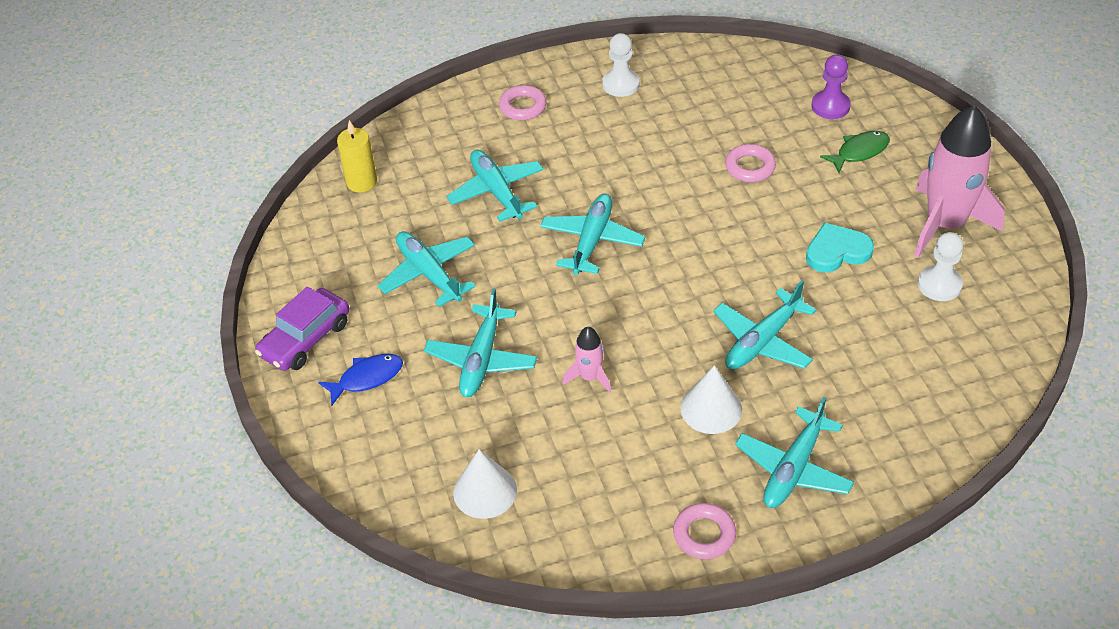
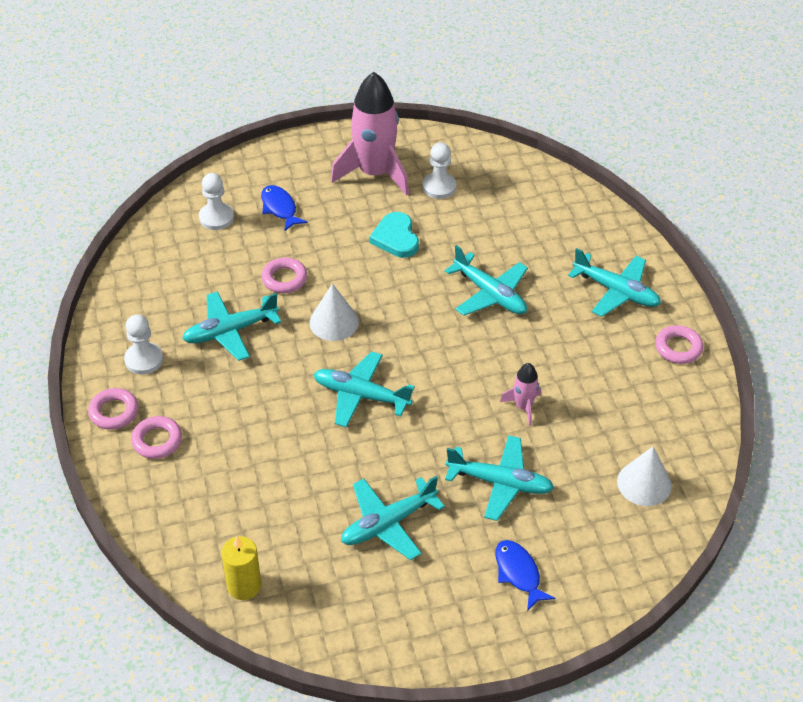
camera: 90 degrees left, 0 degrees up
(305, 339) = (465, 628): purple car -> none
(496, 191) = (281, 466): turquoise plane -> turquoise plane (230, 331)
(554, 75) = (114, 412): none -> pink ring
(711, 409) = (559, 332): white cone -> white cone (334, 322)
(830, 106) = (216, 218): purple pawn -> white pawn
(859, 152) = (280, 208): green fish -> blue fish

